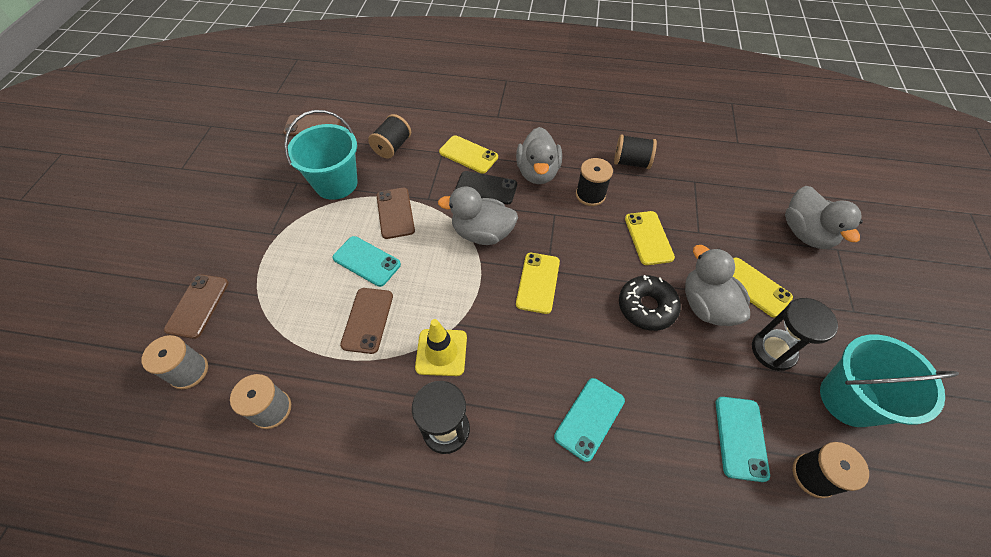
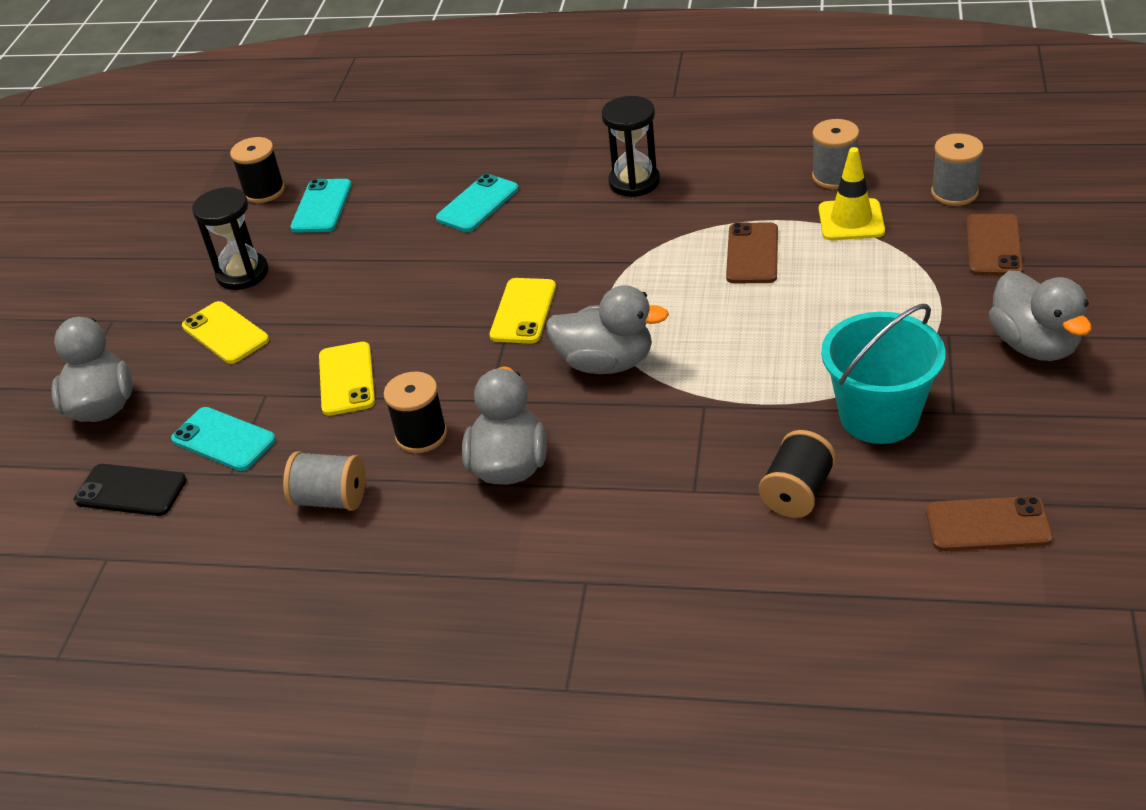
camera: 175 degrees left, 15 degrees down
(366, 261) = (778, 313): turquoise phone -> turquoise phone (224, 439)
(395, 213) = (754, 379): brown phone -> none
(441, 352) = (649, 235): yellow traffic cone -> yellow traffic cone (851, 220)
(468, 155) = (641, 489): yellow phone -> none
(486, 188) = (603, 431): black phone -> black phone (131, 490)
(631, 162) = (331, 499): black spool -> grey spool
(646, 307) = (380, 299): black donut -> none
(706, 305) = (300, 308): grey duck -> grey duck (1034, 345)
(849, 399) = (185, 243): turquoise bucket -> none

